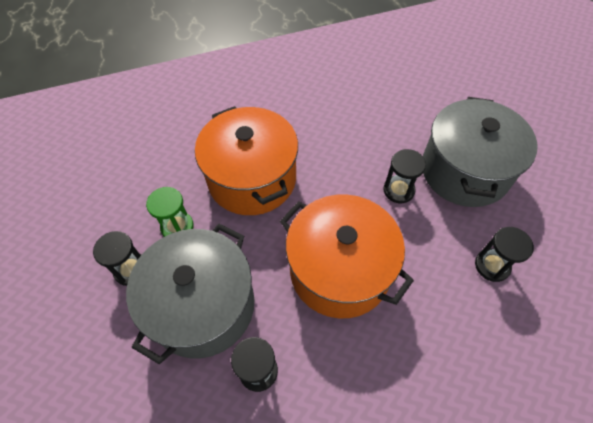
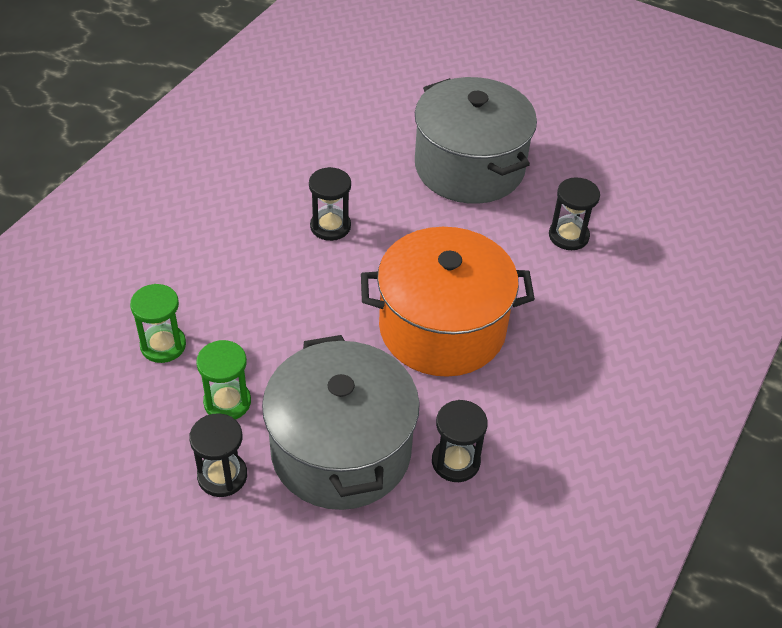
camera: 45 degrees left, 10 degrees down
(181, 169) = (163, 345): none -> green hourglass
(252, 179) = (260, 303): orange pot -> none
(398, 190) = (425, 222): black hourglass -> black hourglass (330, 226)

